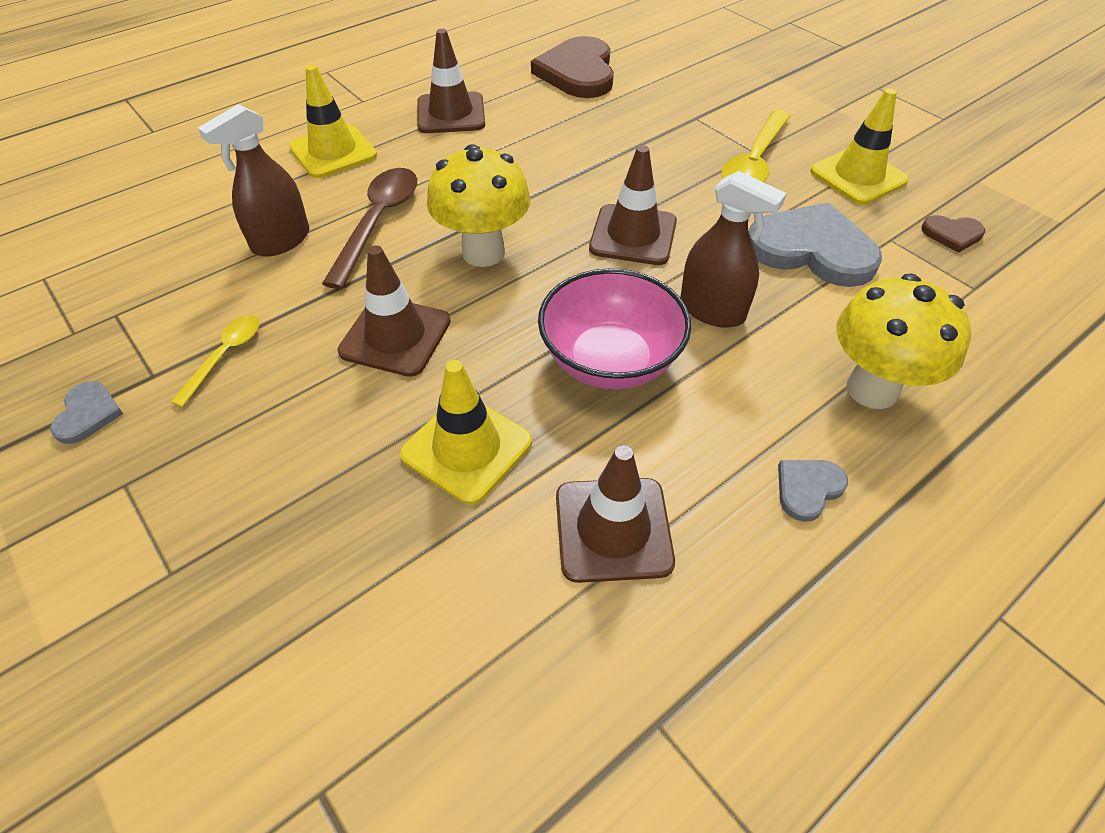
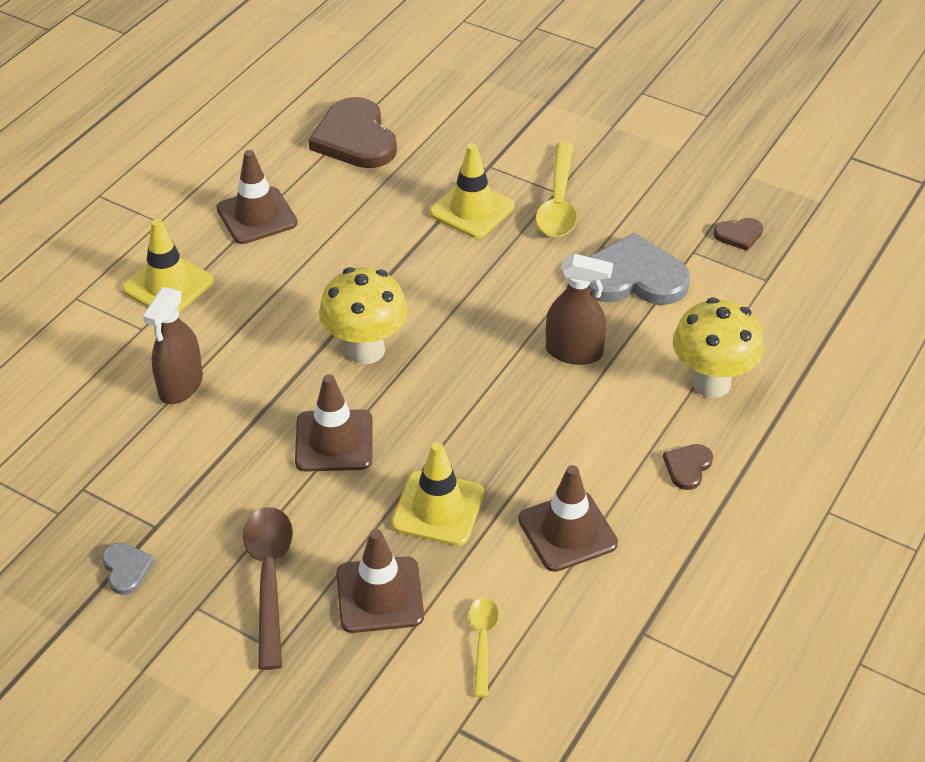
camera: 20 degrees left, 5 degrees down
(225, 356) = (204, 495): yellow spoon -> yellow spoon (482, 642)
(378, 222) = (257, 346): brown spoon -> brown spoon (269, 578)
(610, 361) = (513, 414): pink bowl -> none
(633, 235) = (484, 301): brown traffic cone -> brown traffic cone (379, 595)
(808, 489) = (687, 467): grey heart -> brown heart
(858, 176) = (650, 196): yellow traffic cone -> yellow traffic cone (472, 210)

